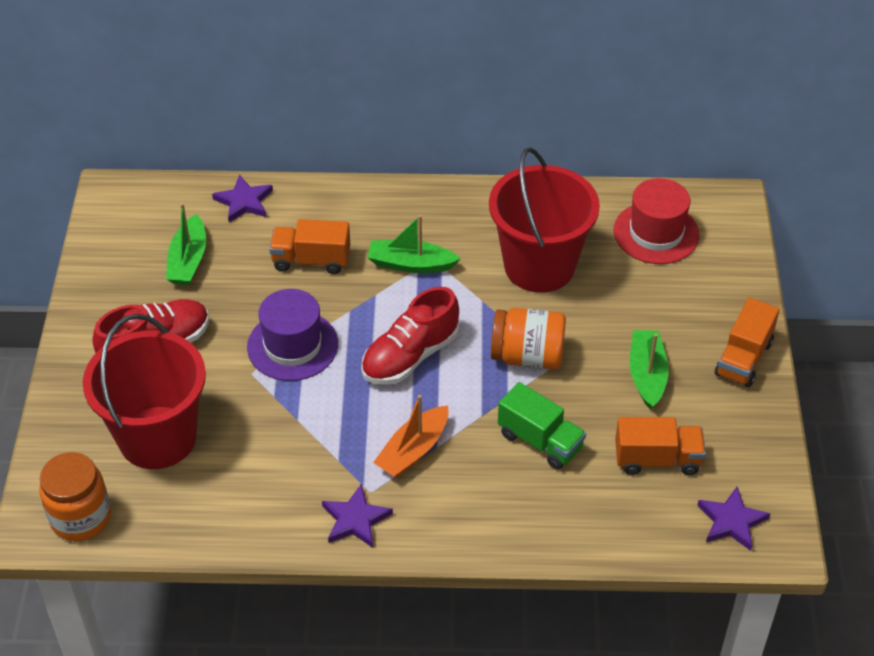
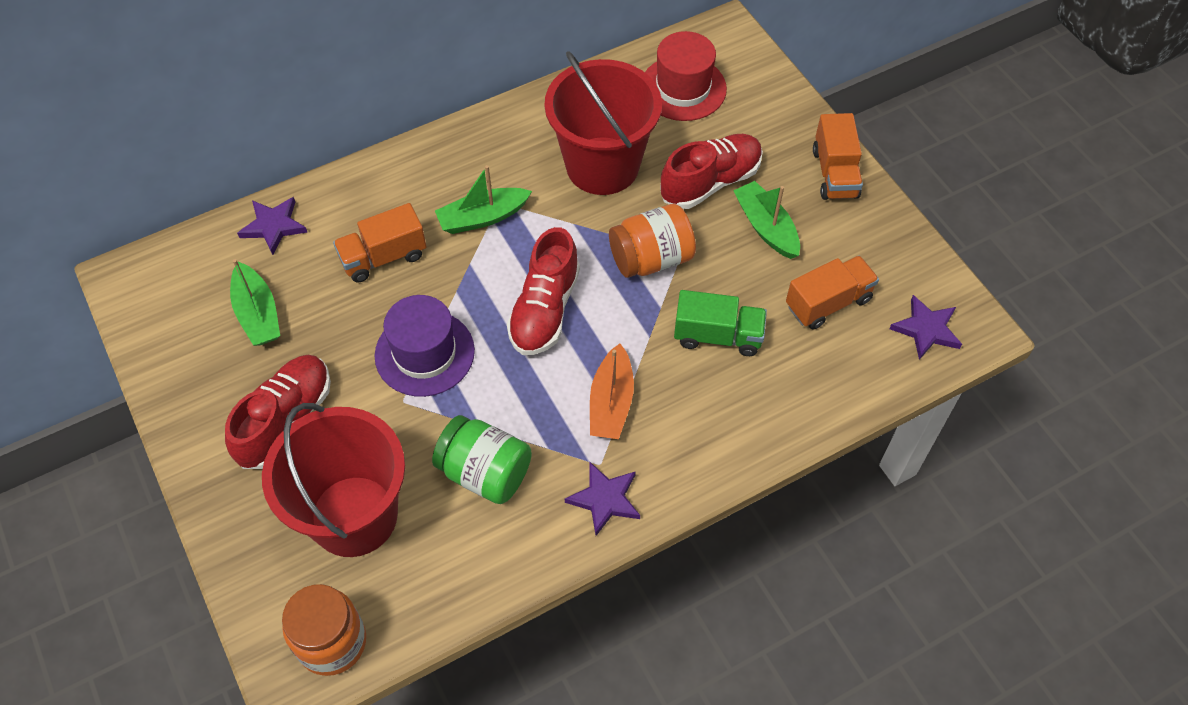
camera: 30 degrees left, 10 degrees up
(276, 454) = (485, 472): none -> green jar
(624, 318) = (710, 182): none -> red shoe

